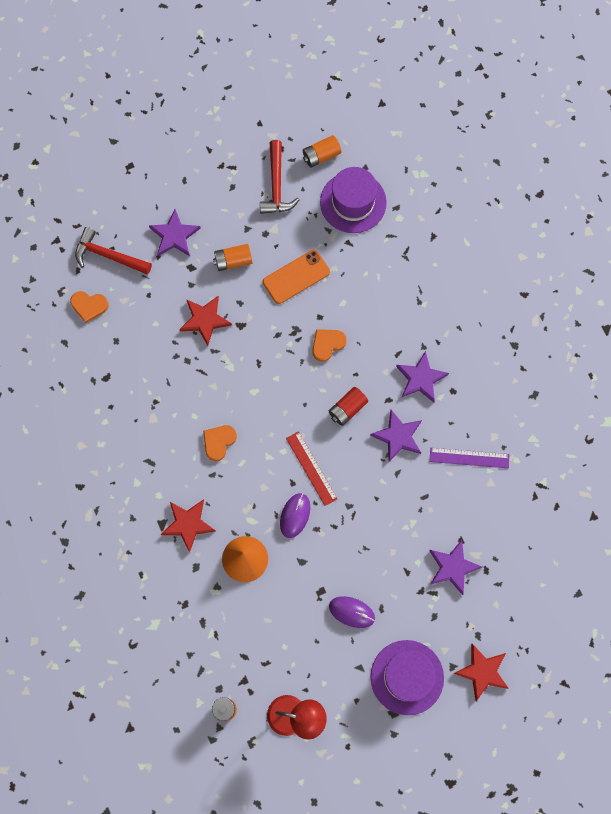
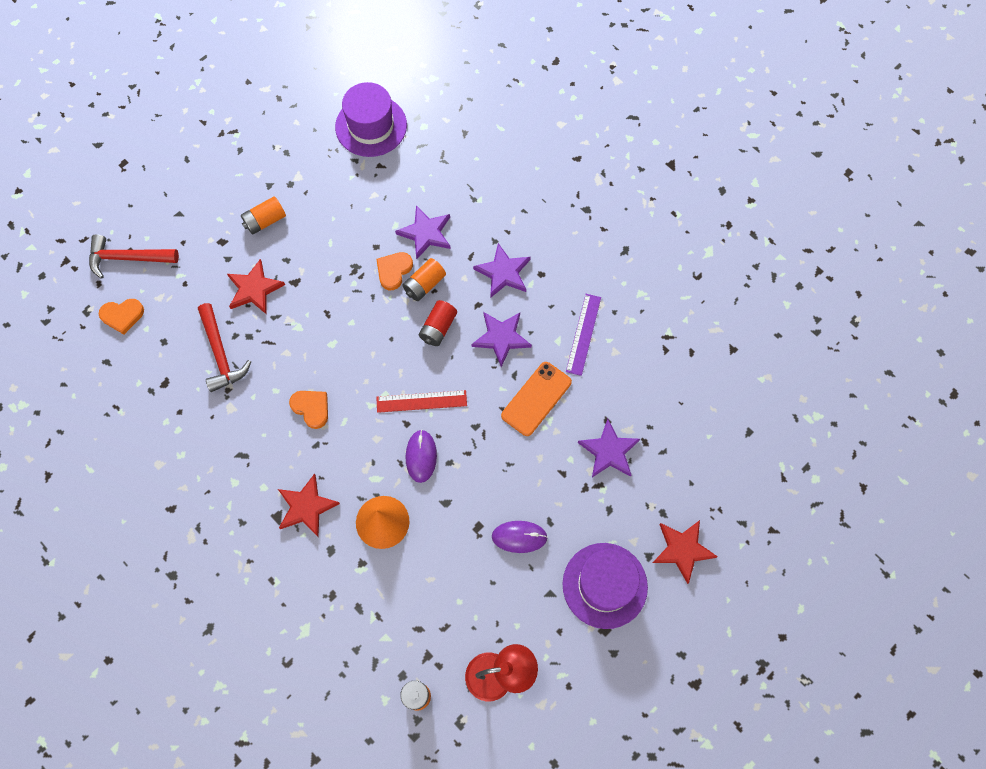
camera: 20 degrees left, 5 degrees down
(174, 235) = (194, 216): purple star -> purple star (426, 233)
(219, 442) = (311, 408): orange heart -> orange heart turned 120 degrees clockwise
(276, 185) = (286, 134): red hammer -> red hammer (221, 354)
(296, 277) = (337, 215): orange phone -> orange phone (536, 399)
(311, 468) = (421, 401): red ruler -> red ruler turned 45 degrees counterclockwise
(321, 156) = (322, 92): orange battery -> orange battery (424, 285)
(469, 457) = (583, 334): purple ruler -> purple ruler turned 60 degrees counterclockwise

